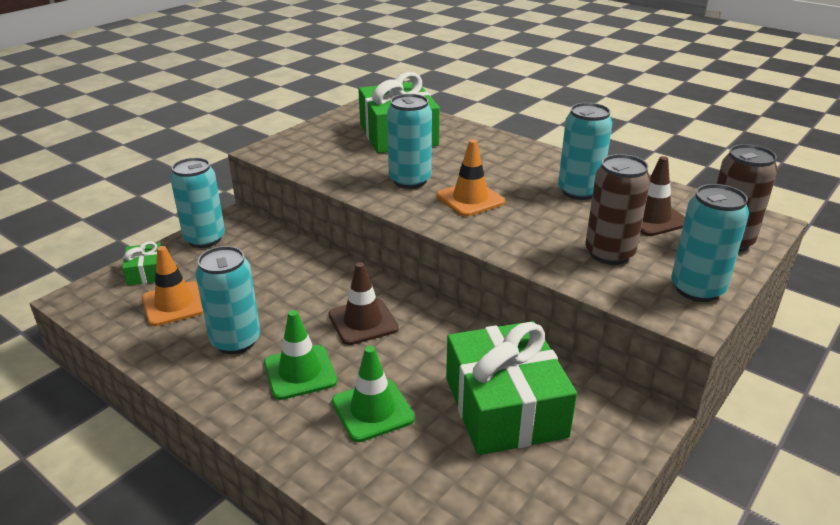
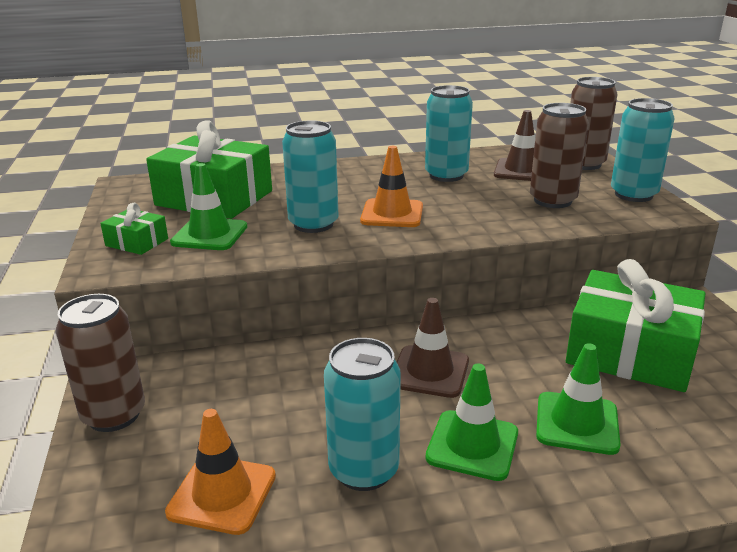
camera: 50 degrees left, 5 degrees down
(146, 272) = (109, 494): green gift -> green gift (137, 242)
(205, 239) = (114, 415): turquoise can -> brown can
(346, 157) = (209, 235): none -> green traffic cone

